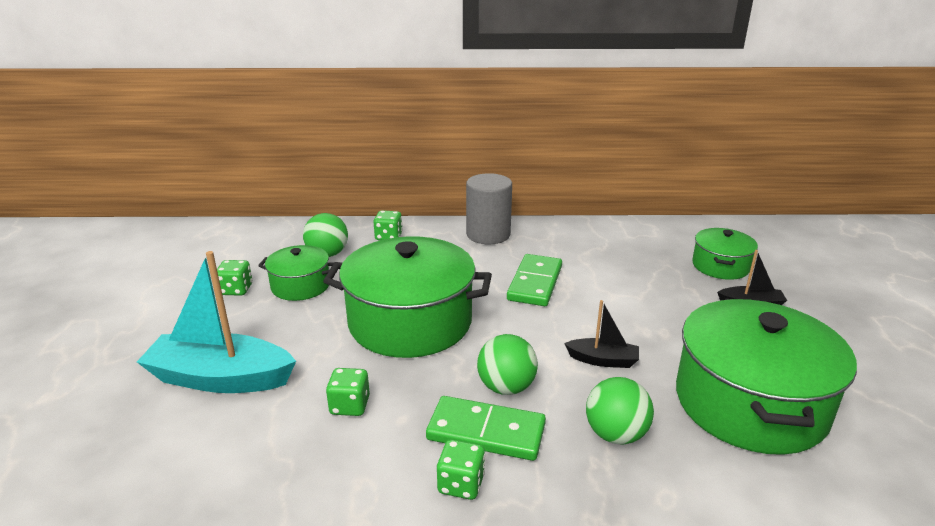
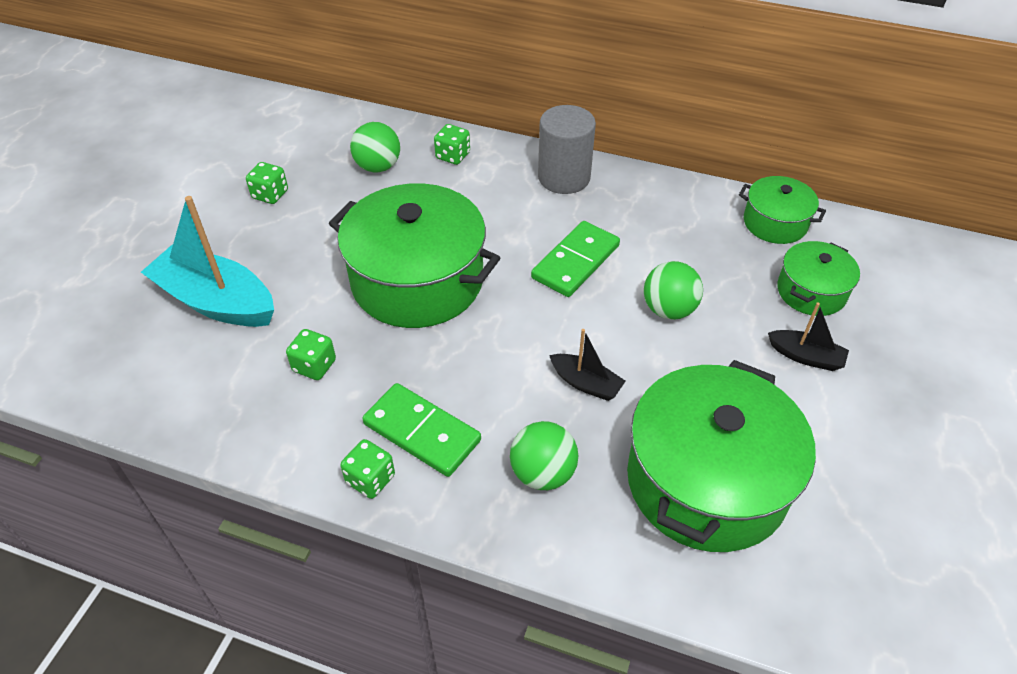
camera: 20 degrees right, 20 degrees up
(300, 286) = (333, 204): green pot -> green pot (775, 223)
(506, 387) = (468, 388): green ball -> green ball (668, 310)

